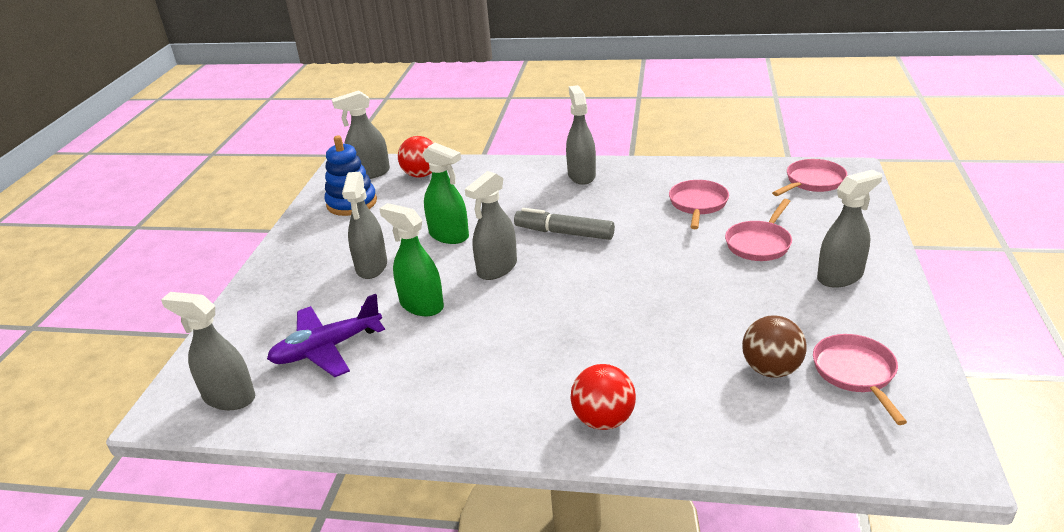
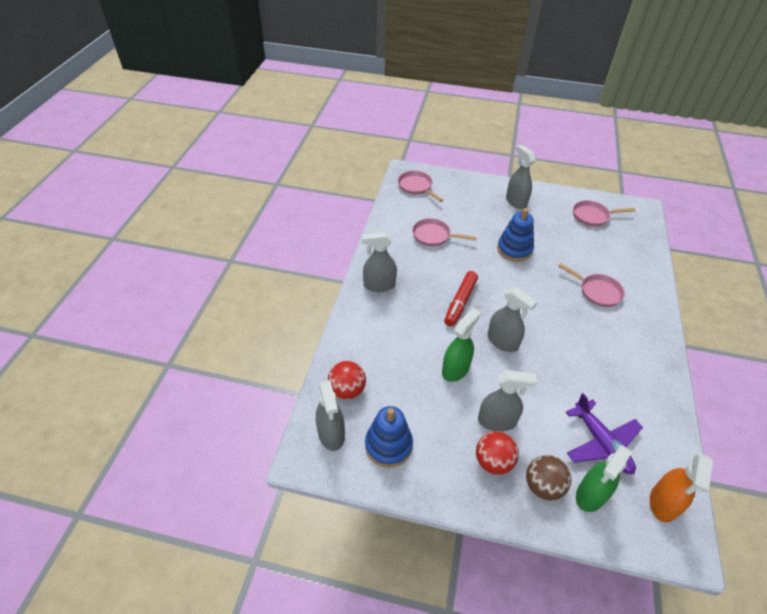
camera: 90 degrees left, 15 degrees up
(229, 397) = (663, 503): grey spray bottle -> orange spray bottle
(421, 305) = (547, 386): green spray bottle -> green spray bottle (590, 495)
(564, 233) = (460, 302): grey marker -> red marker
(603, 420) = (641, 304): red ball -> red ball (493, 462)
(699, 276) = (514, 249): none -> blue stacking toy
(759, 243) = (482, 221): pink pan -> pink pan (597, 292)
(771, 369) = (593, 240): brown ball -> brown ball (543, 486)

